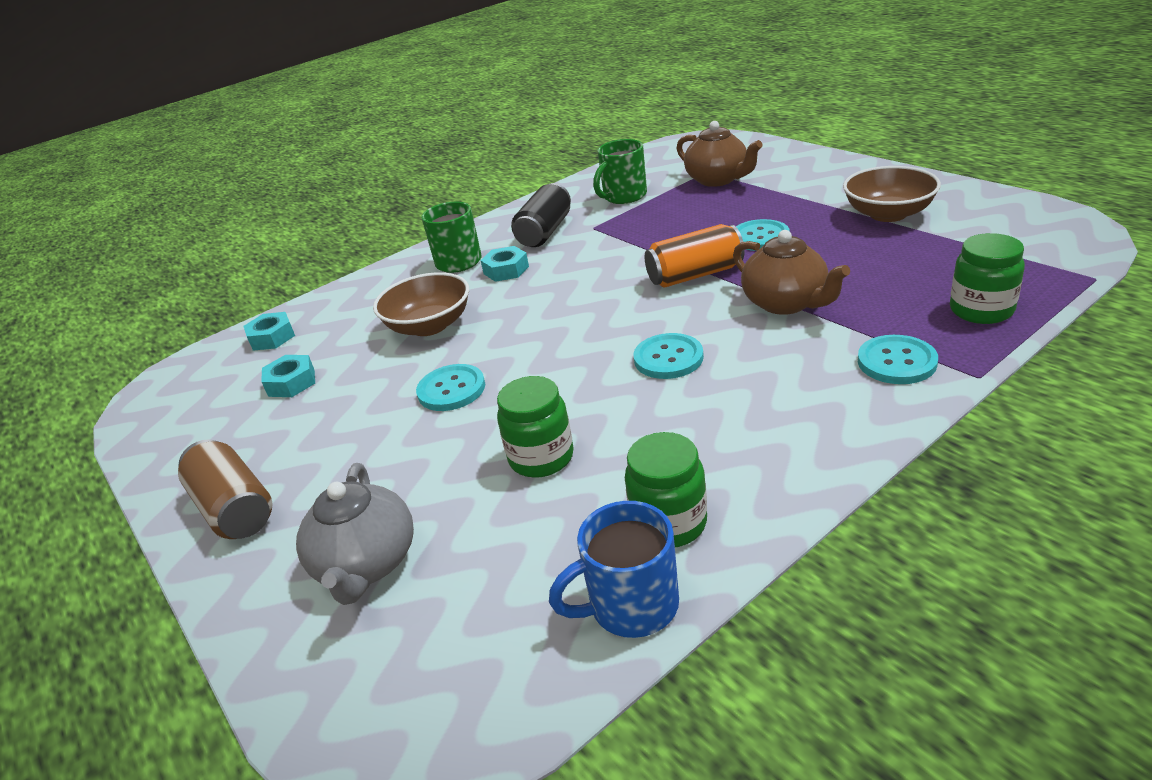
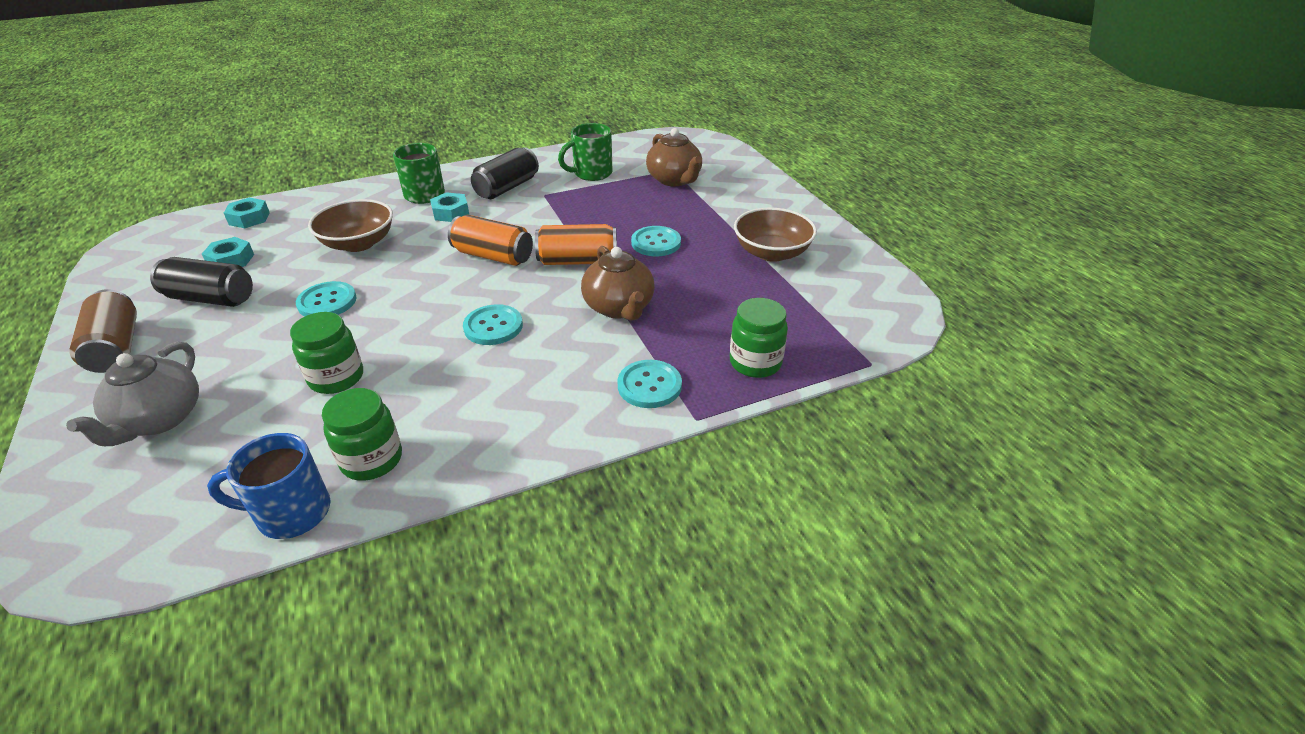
camera: 10 degrees right, 5 degrees up
(305, 426) = (211, 298): none -> black can
(597, 296) = (493, 256): none -> orange can

